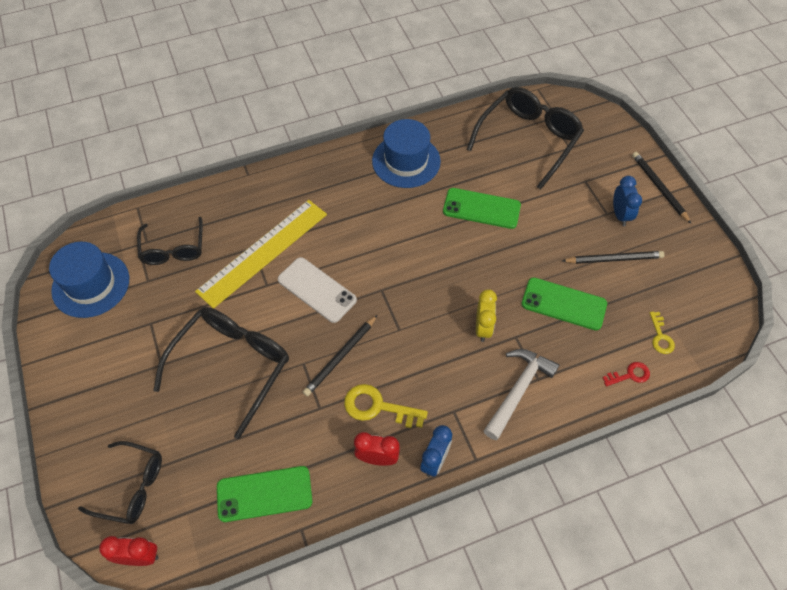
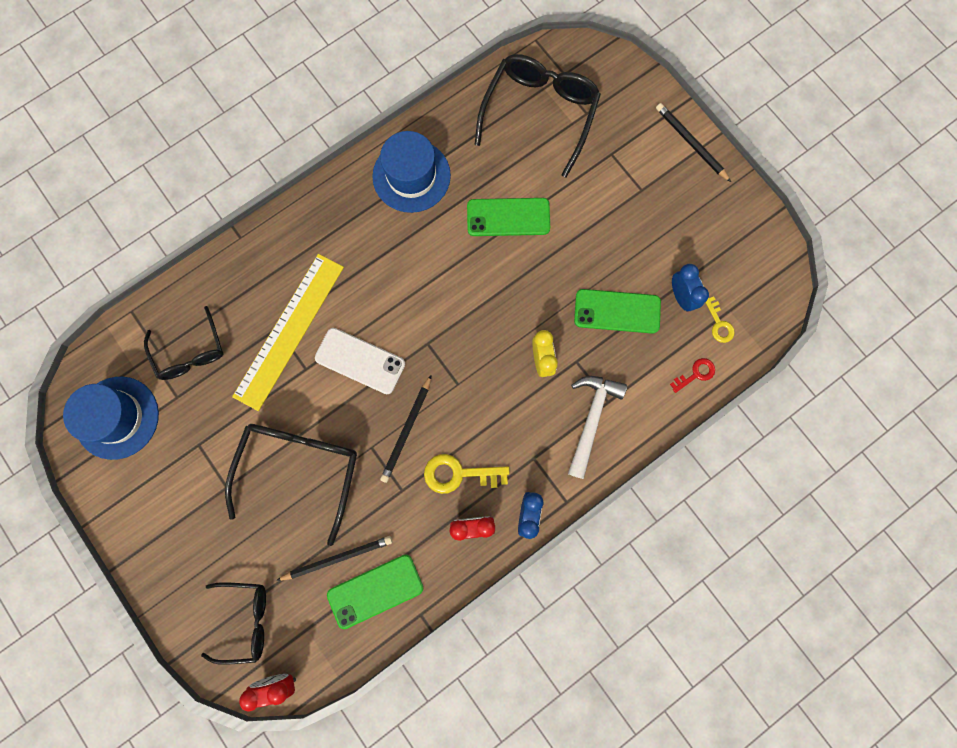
camera: 15 degrees left, 20 degrees up
(614, 259) = (658, 244): black pencil -> black pencil (337, 557)
(620, 215) = (655, 188): blue clock -> blue clock (681, 296)

